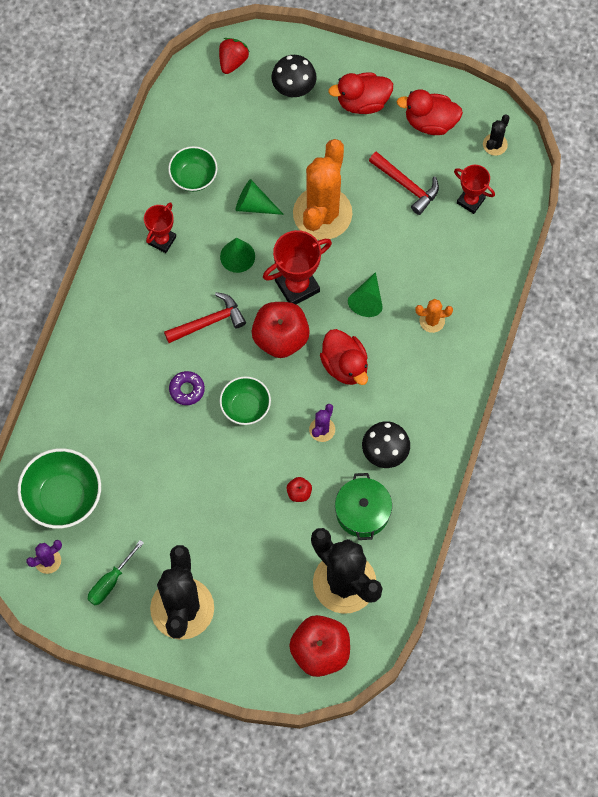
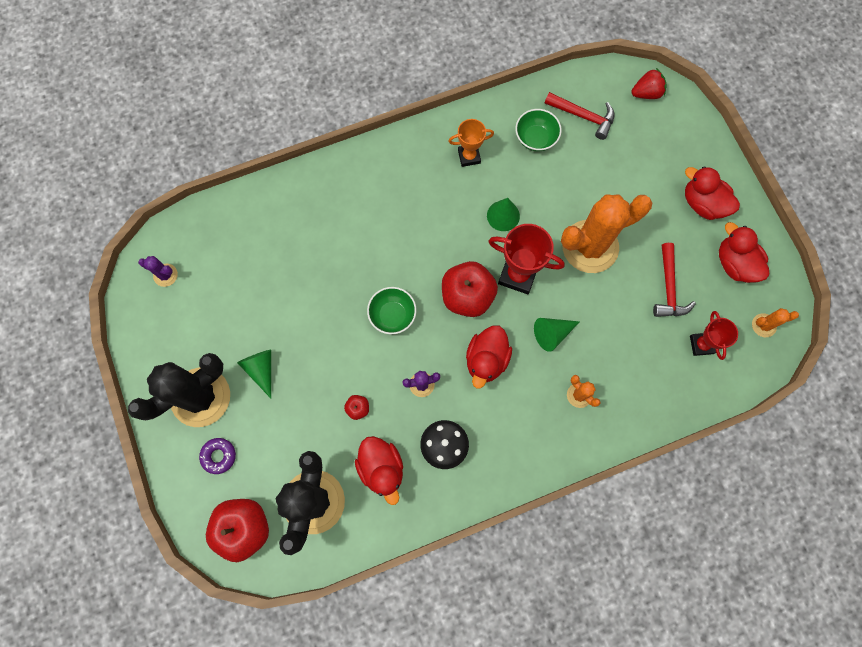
camera: 50 degrees right, 5 degrees up
(63, 497) = (221, 247): green bowl -> none
(110, 582) = (182, 330): green screwdriver -> none
(162, 240) = (469, 156): red trophy -> orange trophy
(187, 390) = (371, 264): purple donut -> purple donut (219, 456)
(209, 322) = (436, 237): red hammer -> red hammer (583, 116)
(254, 205) = (552, 195): green cone -> green cone (261, 369)
(294, 86) = (668, 148): black mushroom -> none
(362, 512) = (381, 468): green pot -> red duck
(495, 144) = (763, 325): black cactus -> orange cactus

